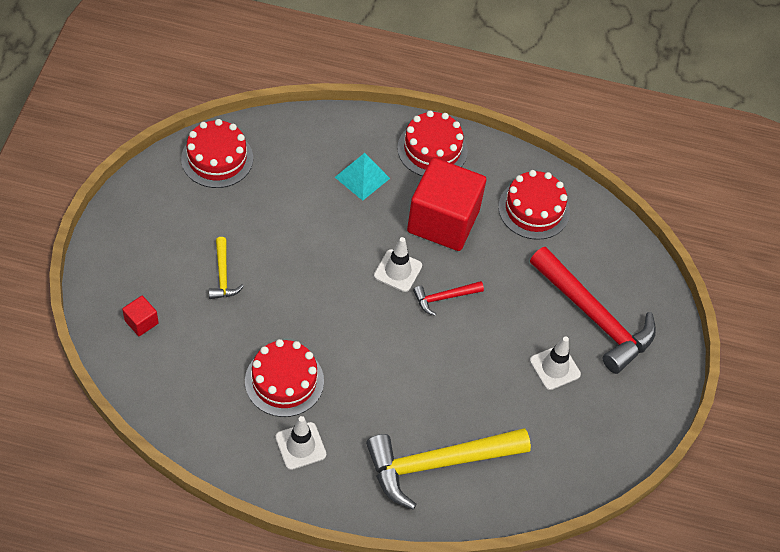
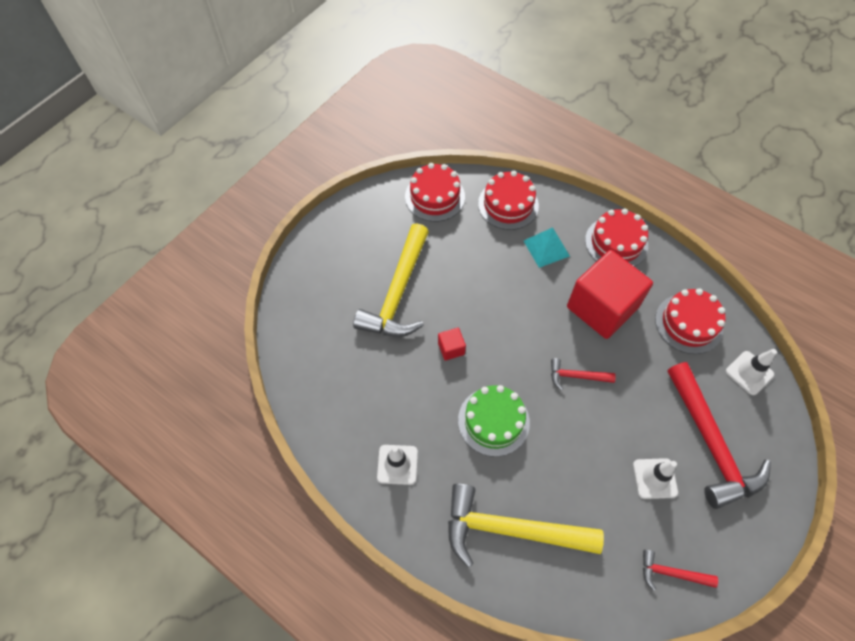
camera: 30 degrees right, 5 degrees up
(141, 322) = (317, 309): red cube -> red cube (451, 348)
(223, 275) = (398, 293): yellow hammer -> yellow hammer, size x2.15
(284, 381) = (408, 401): red cake -> red cake (508, 204)
(380, 370) = (493, 421): none -> green cake
(398, 271) = (544, 338): white traffic cone -> white traffic cone (749, 373)
(599, 445) = (671, 573): none -> red hammer

